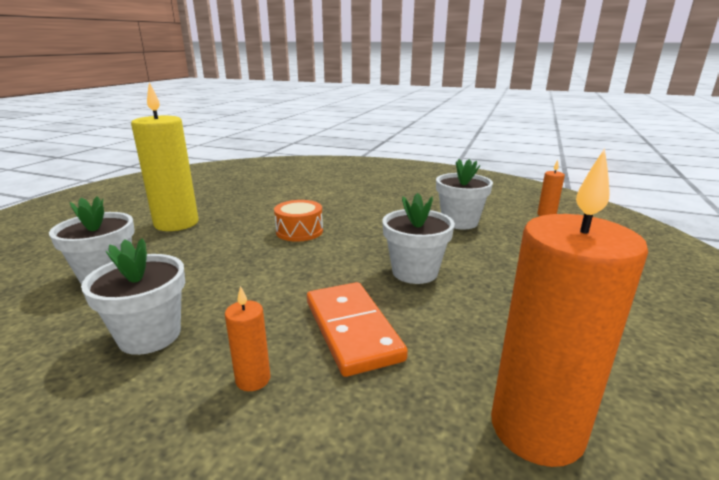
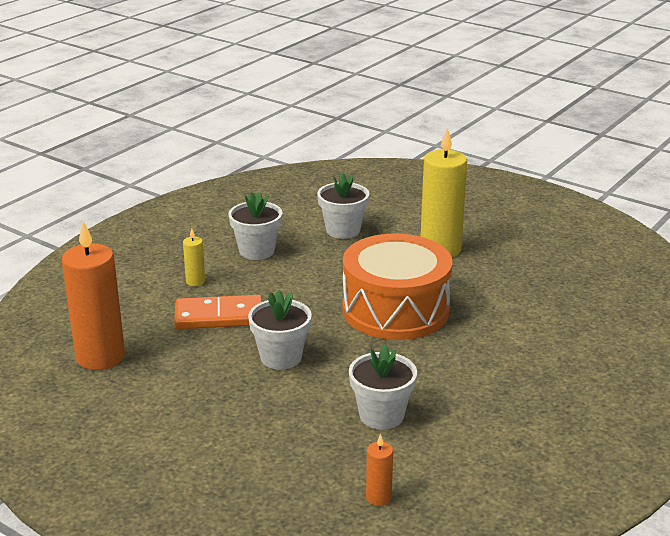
camera: 105 degrees right, 5 degrees up
(253, 379) = (195, 281): orange candle -> yellow candle
(299, 231) = (395, 310): orange drum -> orange drum, size x2.22

